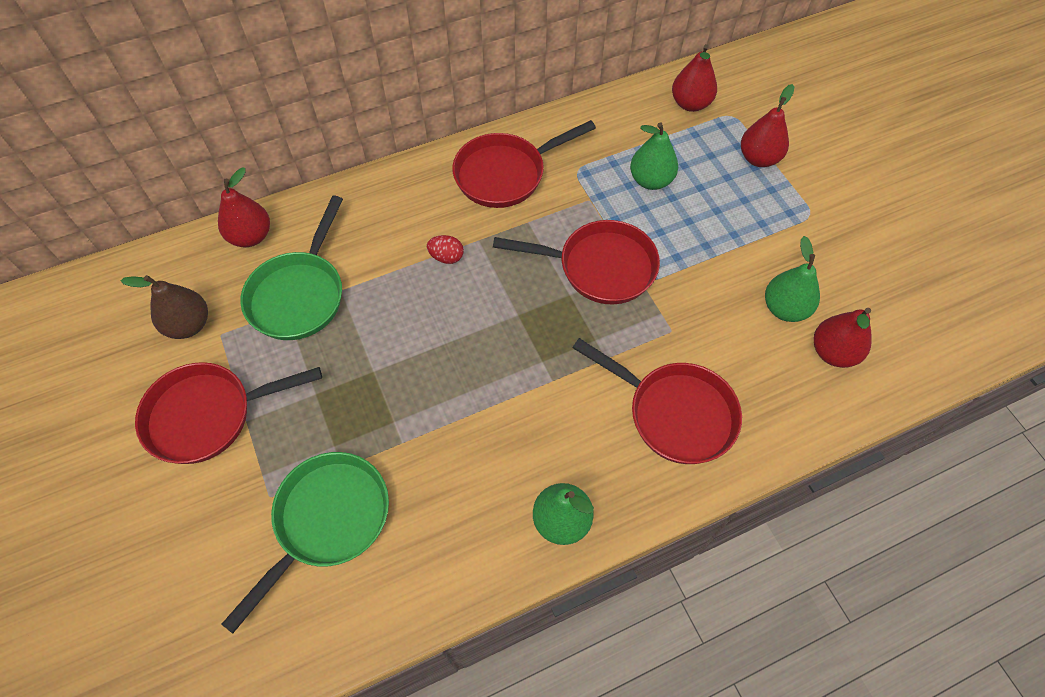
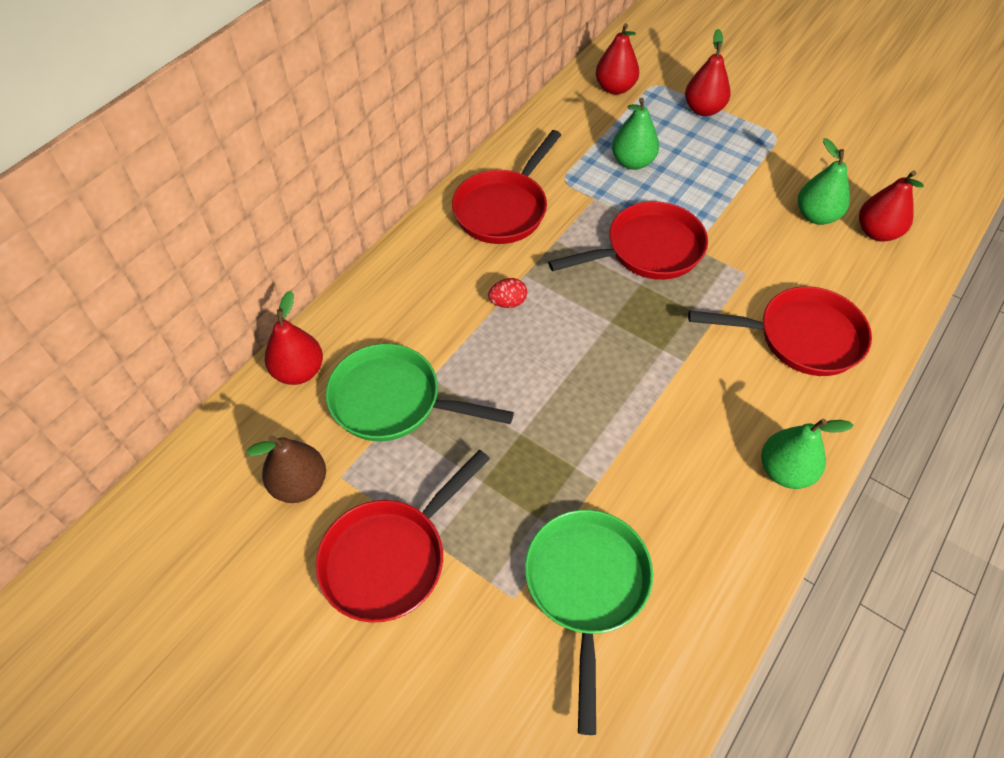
camera: 30 degrees left, 5 degrees down
(299, 295) = (393, 401): green pan -> green pan turned 120 degrees clockwise

